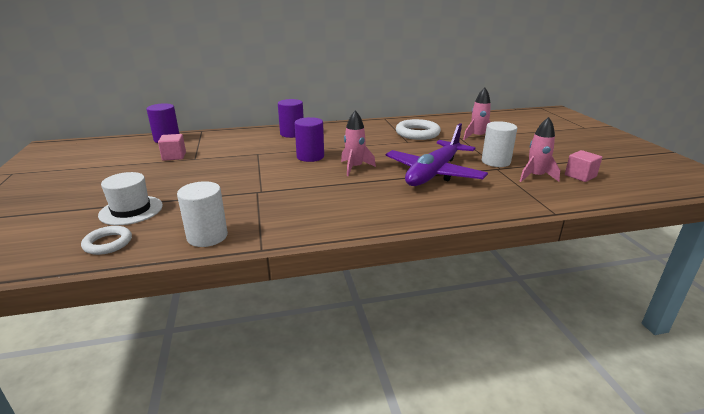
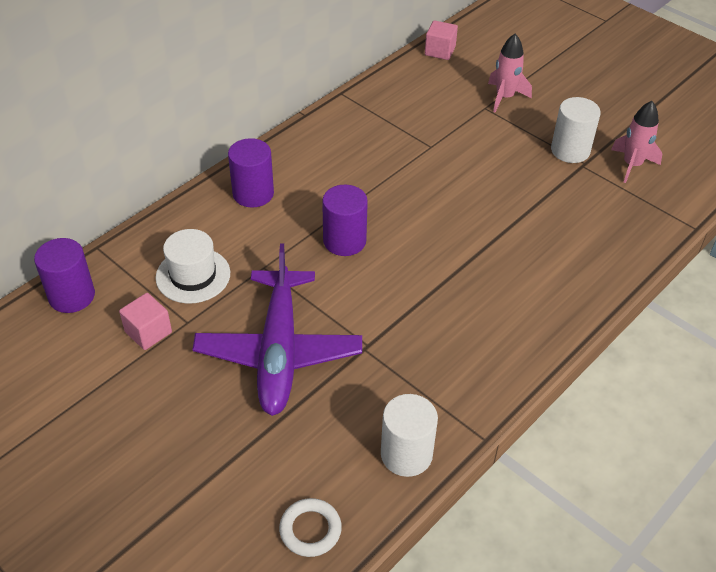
camera: 35 degrees left, 20 degrees up
(131, 210) = (254, 466): white hat -> white hat (193, 275)
(355, 168) = (426, 240): pink rocket -> none
(417, 133) = (424, 119): white ring -> none
(434, 173) = (525, 208): purple plane -> purple plane (279, 350)
(580, 176) = (672, 143): pink cube -> pink cube (440, 51)

